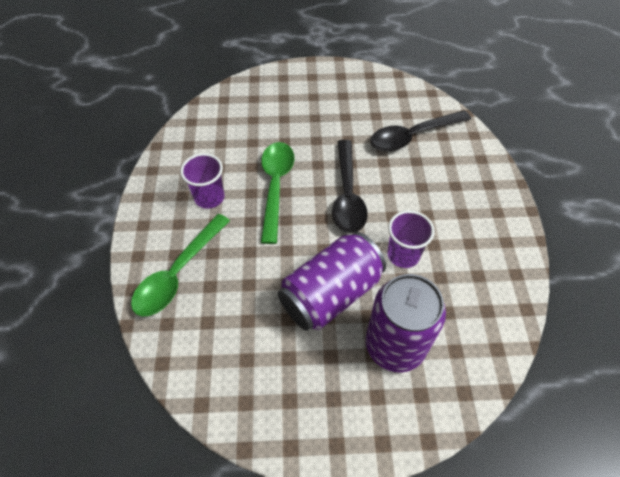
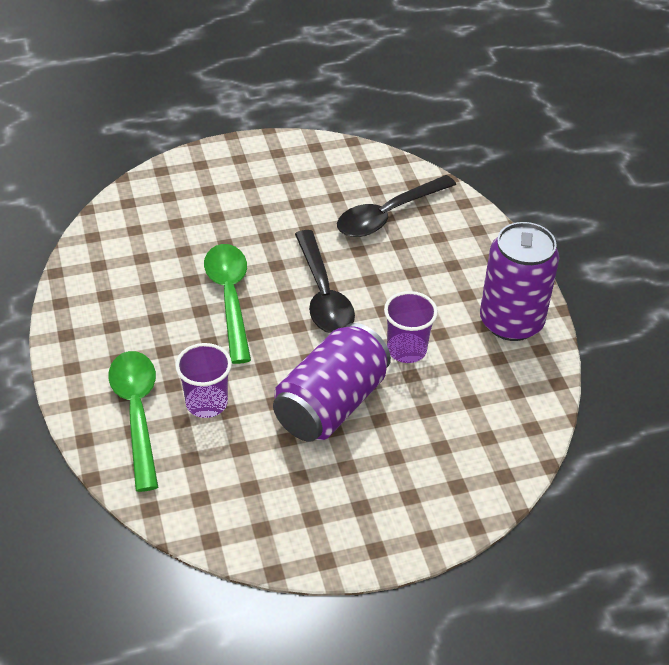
camera: 15 degrees left, 10 degrees down
(178, 273) = (137, 413): green spoon -> green spoon turned 150 degrees clockwise
(209, 197) = (148, 323): purple cup -> purple cup (206, 403)
(395, 345) = (418, 443): purple can -> purple can (511, 322)

